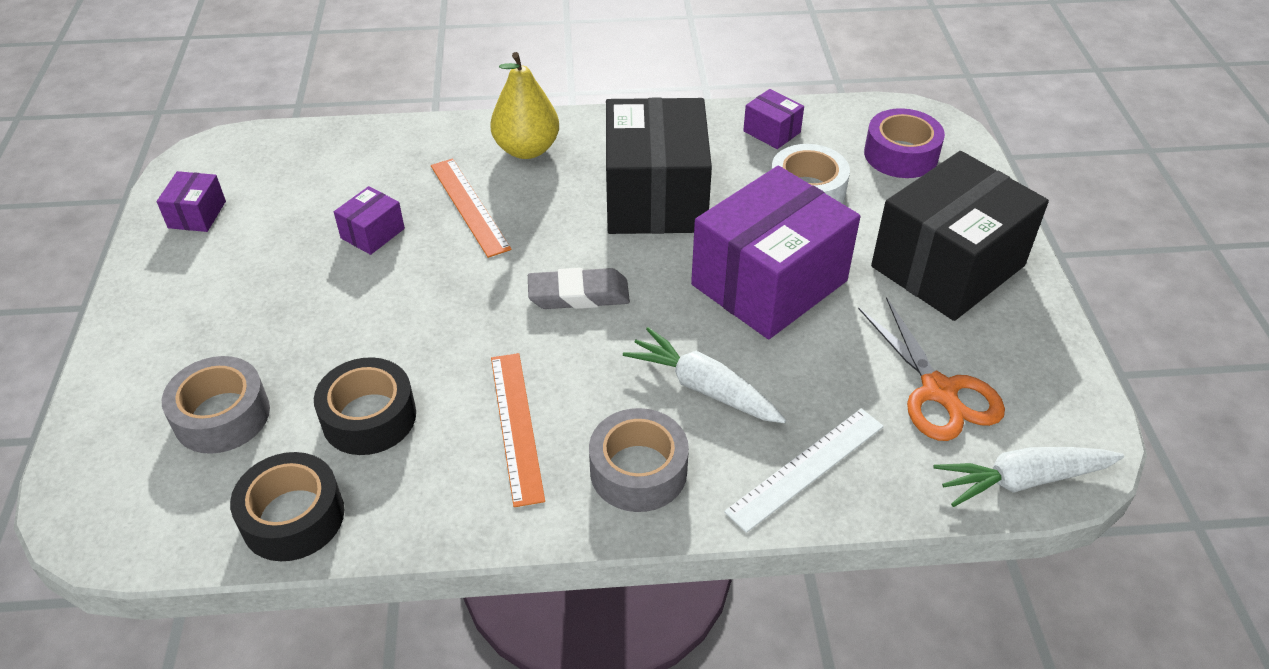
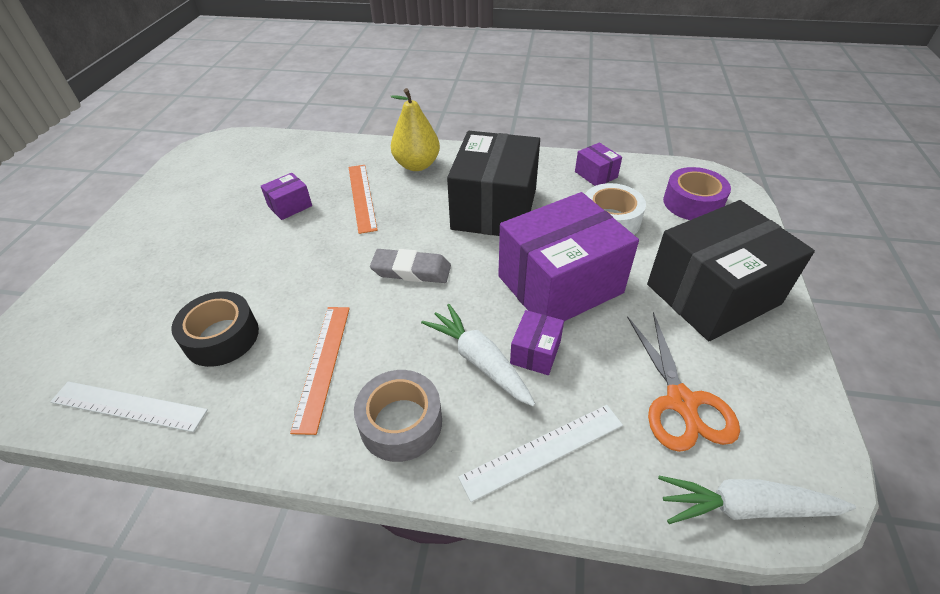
camera: 15 degrees right, 0 degrees up
(197, 214) = (188, 179): purple box -> purple box (535, 352)
(222, 416) = (126, 317): grey tape -> none
(293, 517) = (128, 406): black tape -> white ruler

